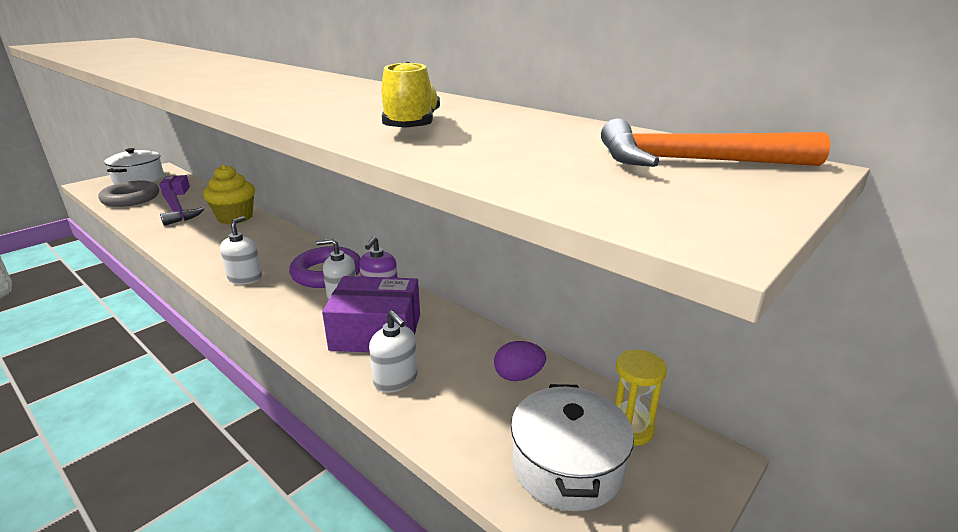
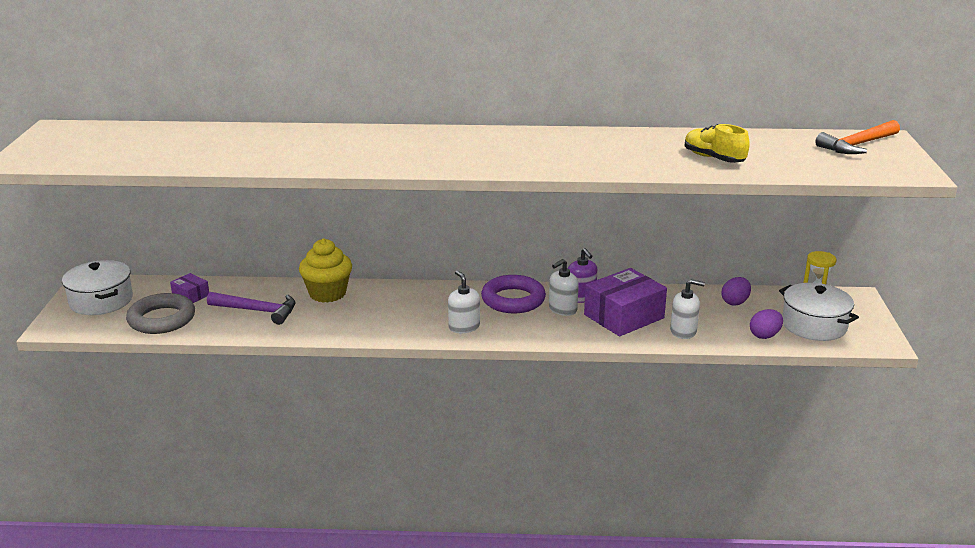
camera: 40 degrees left, 0 degrees up
(474, 440) = (764, 335): none -> purple egg

